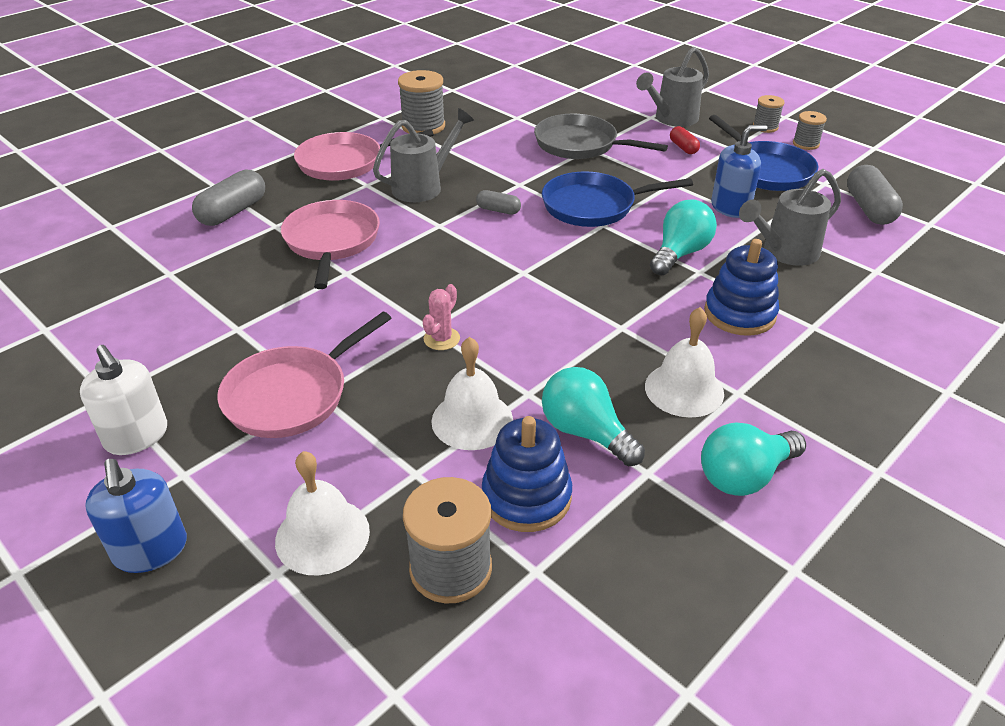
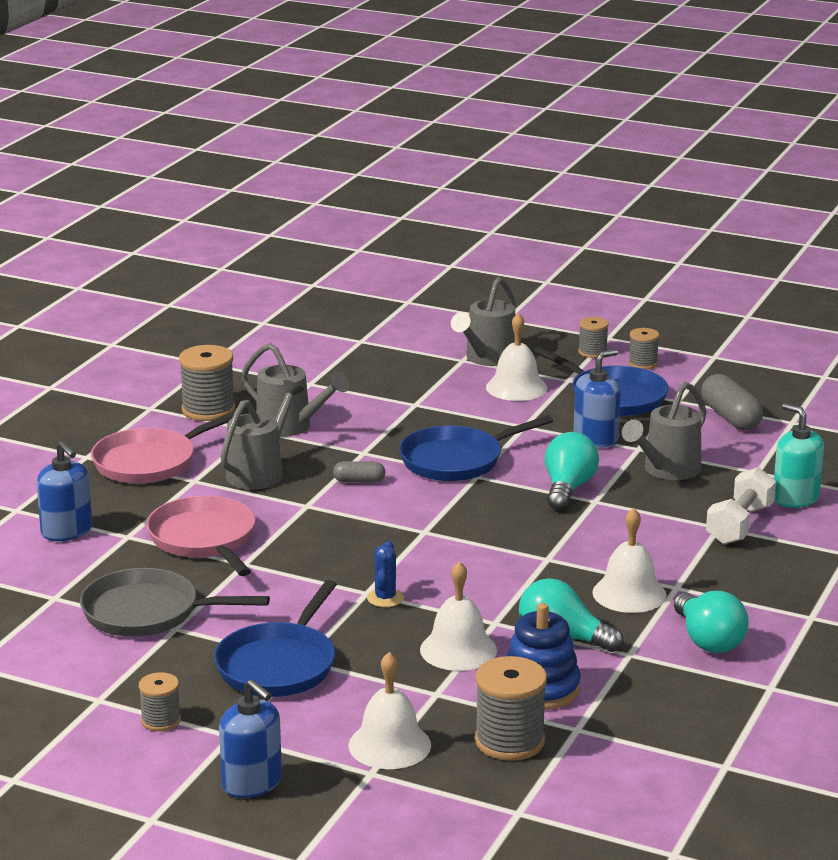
camera: 20 degrees left, 15 degrees down
(136, 436) = (161, 720): white soap dispenser -> grey spool
(233, 212) = (67, 531): grey capsule -> blue soap dispenser
(292, 395) = (279, 665): pink pan -> blue pan
(441, 339) = (385, 598): pink cactus -> blue cactus
(476, 151) = (290, 427): none -> grey watering can
(580, 145) = (403, 402): grey pan -> grey pan (147, 612)
(683, 147) = (516, 387): red capsule -> white bell
(739, 314) = (649, 528): blue stacking toy -> none
(744, 476) = (708, 640): turquoise light bulb -> turquoise light bulb turned 60 degrees counterclockwise
(836, 329) = (740, 525): none -> white dumbbell
(907, 309) = (795, 498): none -> turquoise soap dispenser

